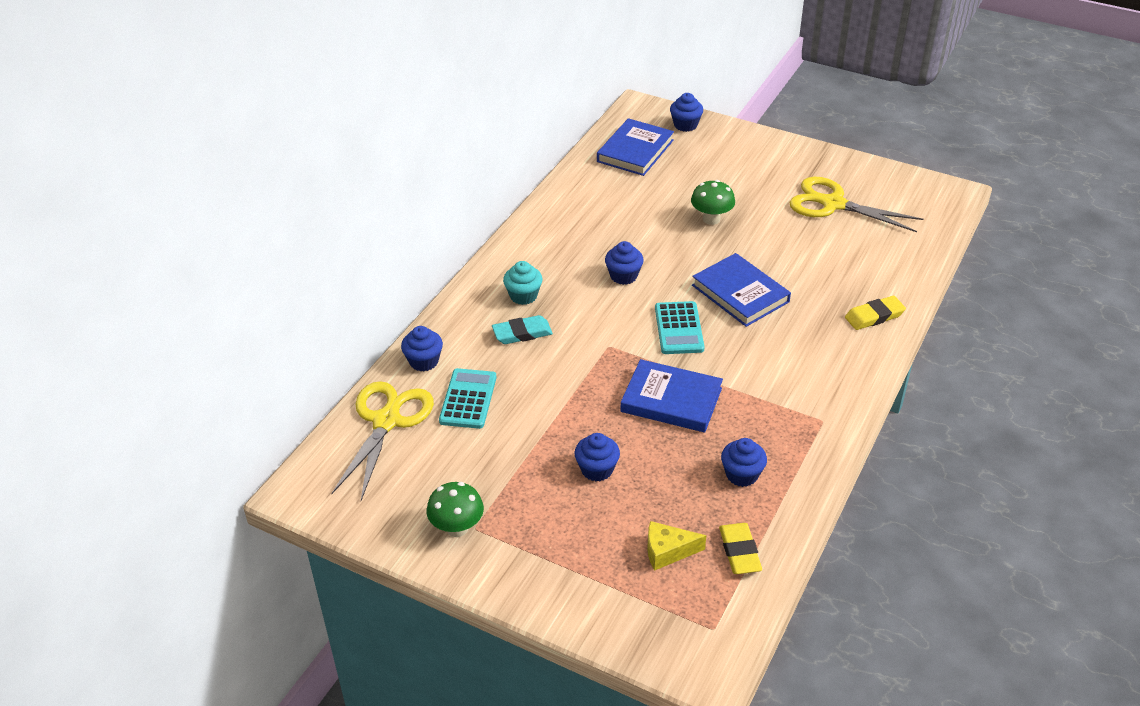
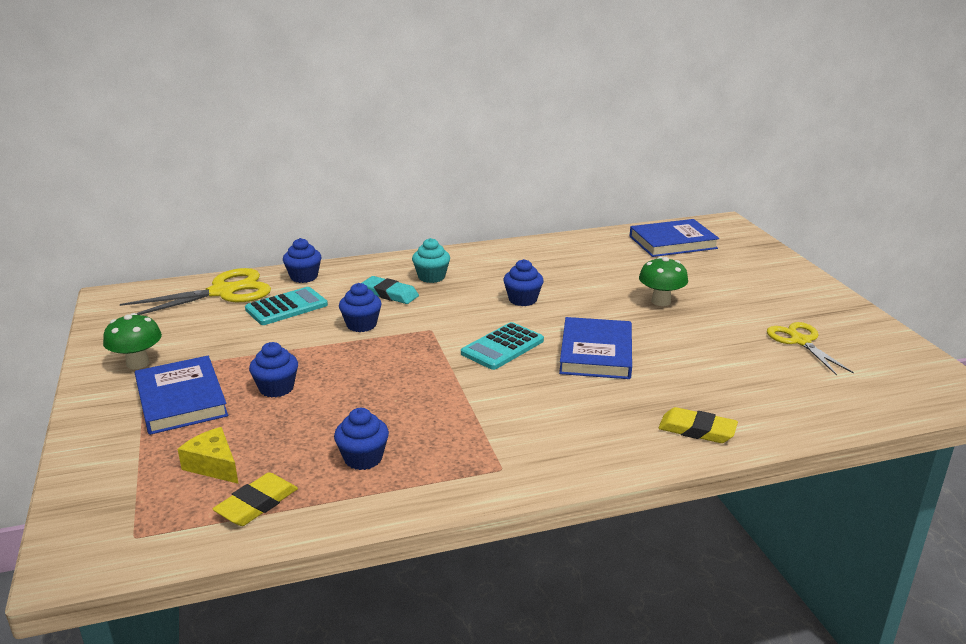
camera: 45 degrees right, 15 degrees down
(671, 400) = (409, 382): blue book -> blue book (181, 399)
(685, 125) = (746, 245): blue cupcake -> blue cupcake (361, 325)
(833, 204) = (800, 341): yellow scissors -> yellow scissors, size x0.65

